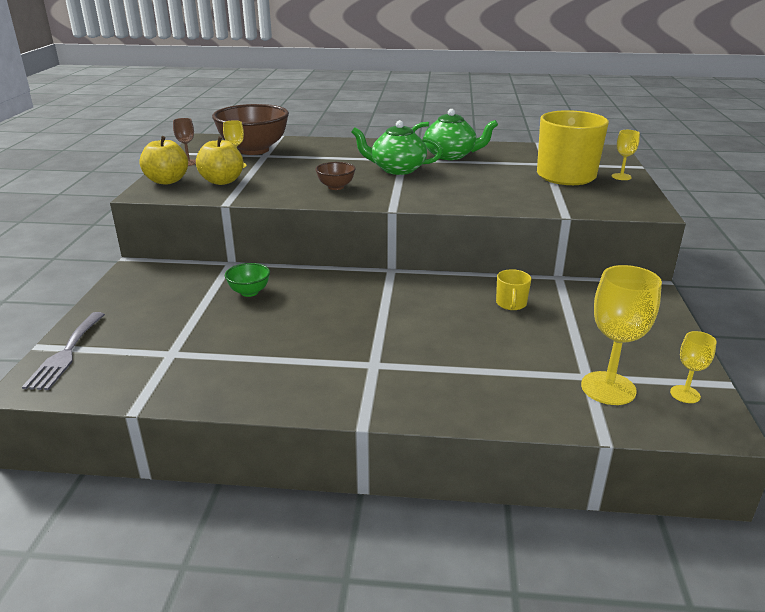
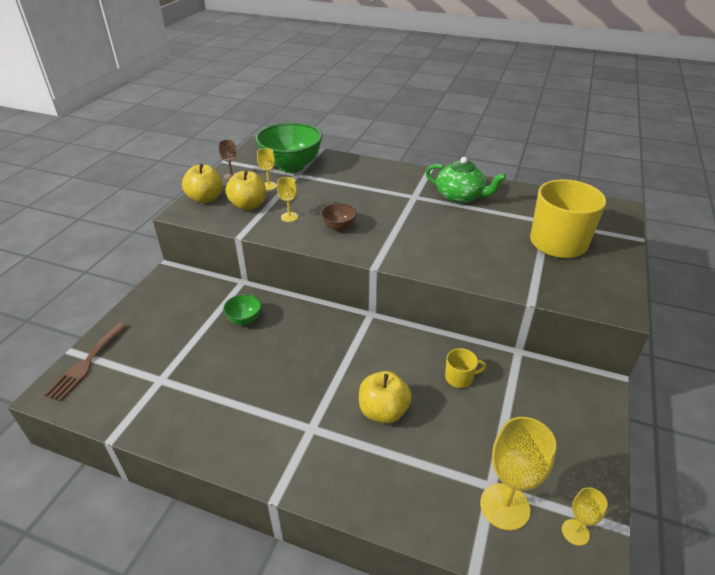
camera: 15 degrees right, 10 degrees up
(66, 354) = (86, 363): grey fork -> brown fork
(254, 150) = (291, 166): brown bowl -> green bowl
(397, 169) = (402, 210): green teapot -> none
(445, 339) = (383, 411): none -> yellow apple
(511, 304) = (459, 378): yellow mug -> yellow mug turned 120 degrees counterclockwise
(621, 177) = (614, 252): yellow goblet -> yellow goblet (289, 217)

